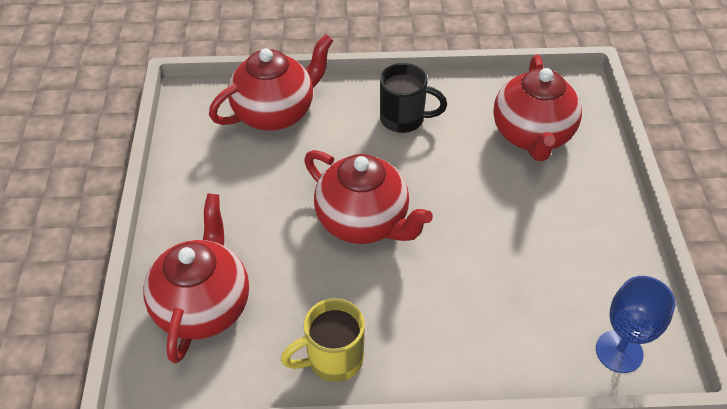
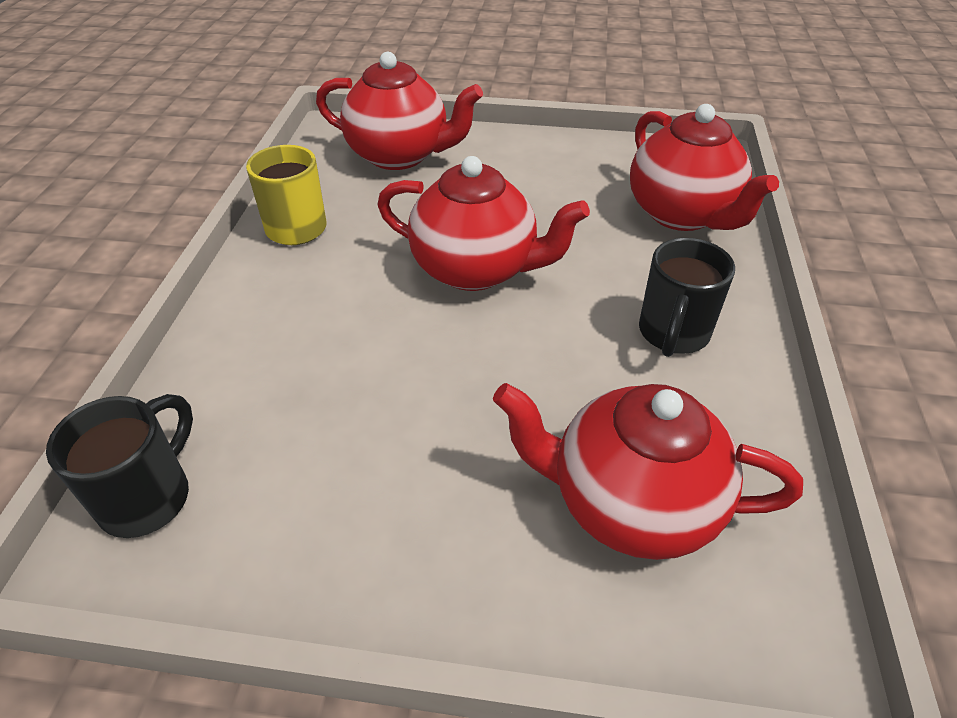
camera: 100 degrees right, 5 degrees down
(364, 222) = (476, 269): red teapot -> red teapot turned 120 degrees counterclockwise
(619, 351) = (148, 497): blue goblet -> black mug

